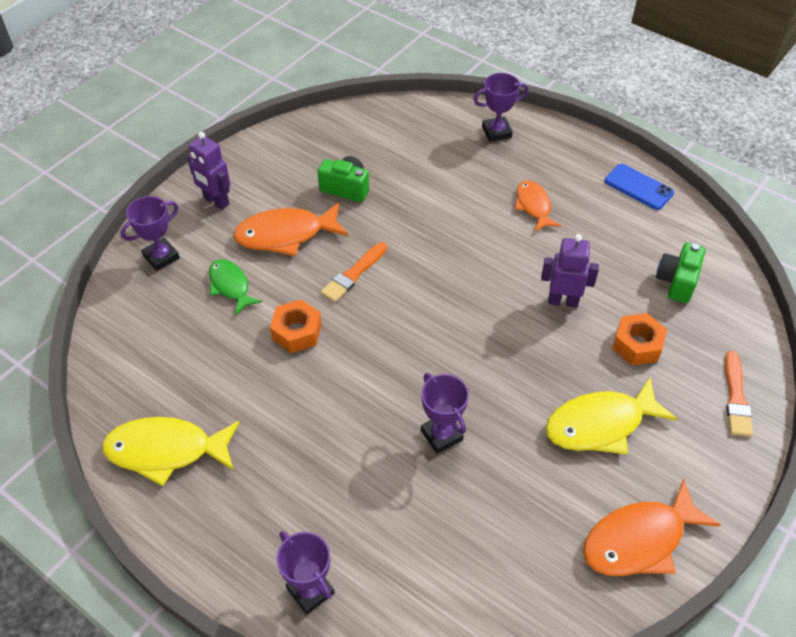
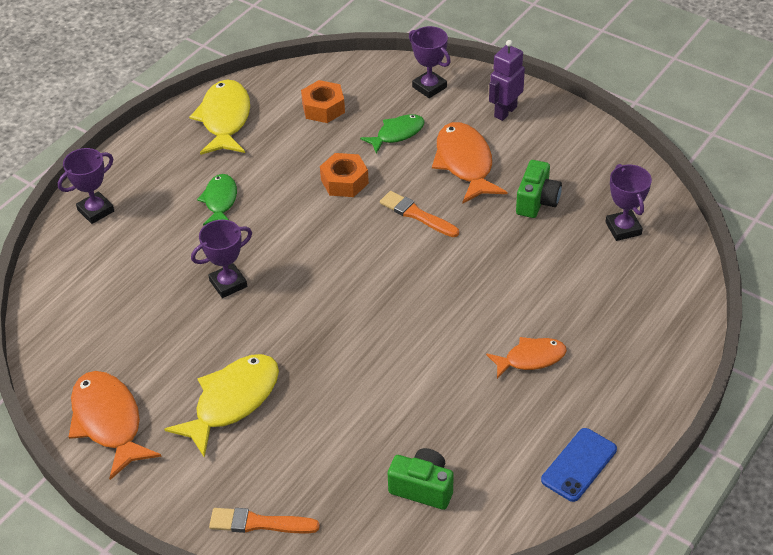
camera: 90 degrees right, 5 degrees down
(311, 449) = (220, 201): none -> green fish
(496, 132) = (655, 326): purple trophy -> purple trophy (623, 228)
(563, 301) = (389, 379): purple robot -> none
(600, 424) = (232, 401): yellow fish -> yellow fish turned 60 degrees clockwise
(637, 345) = (330, 440): orange nut -> orange nut (323, 108)

